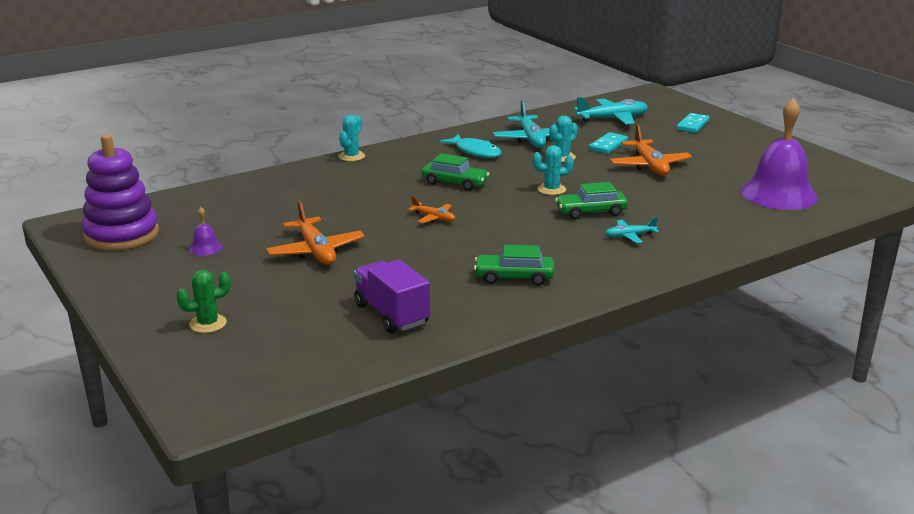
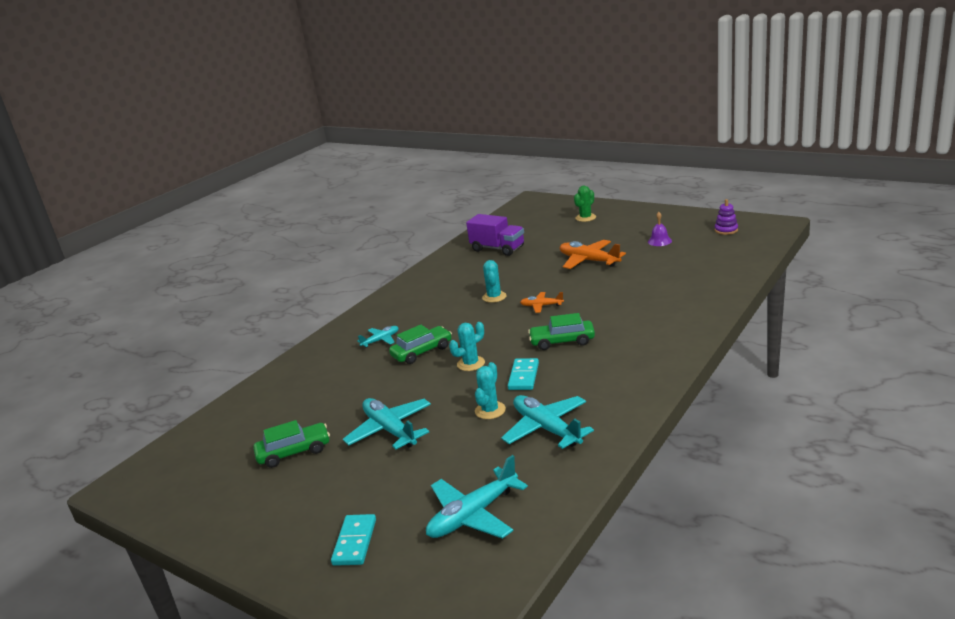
camera: 160 degrees right, 0 degrees up
(121, 235) = (726, 230): purple stacking toy -> purple stacking toy, size x0.43
(351, 156) = (694, 337): turquoise cactus -> turquoise cactus (494, 297)
(475, 151) = (586, 386): turquoise fish -> none
(514, 277) = (445, 286): green car -> green car (294, 452)
(608, 145) = (451, 450): turquoise domino -> turquoise domino (524, 376)
(649, 166) = (390, 430): orange plane -> turquoise plane
(778, 194) = (250, 433): purple bell -> none

